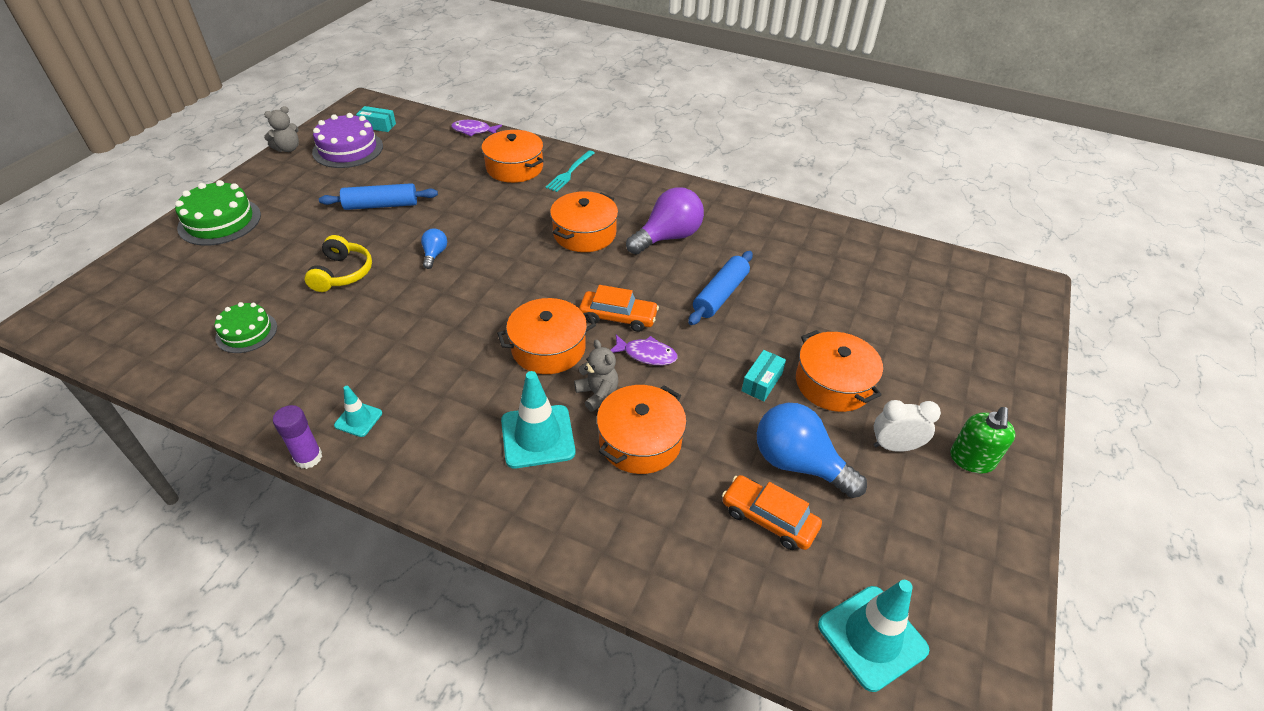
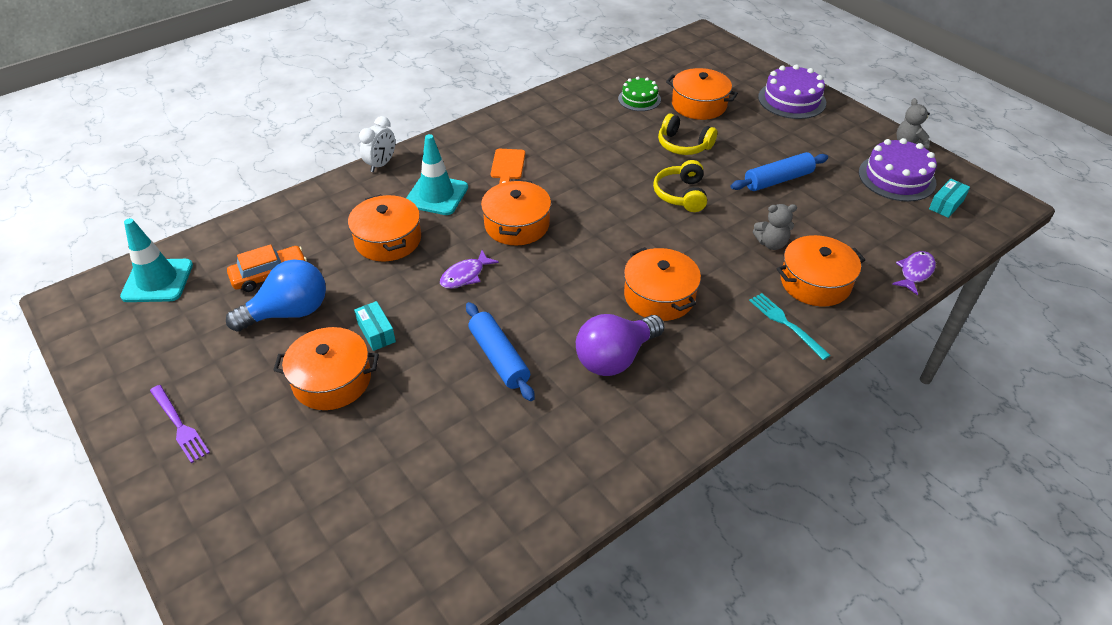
camera: 120 degrees right, 0 degrees up
(219, 221) = (792, 100): green cake -> purple cake
(248, 282) = (699, 105): none -> orange pot
(308, 457) = (502, 108): purple glue stick -> none
(358, 419) = (518, 129): turquoise traffic cone -> none
(381, 205) = (778, 180): blue rolling pin -> blue rolling pin turned 45 degrees clockwise
(434, 254) = (681, 194): blue light bulb -> yellow headphones
(446, 397) = (508, 166): none -> orange cutting board
(597, 394) = (448, 234): grey teddy bear -> grey teddy bear (771, 243)
(618, 317) = (522, 275): orange car -> none
(668, 237) = (615, 358): purple light bulb -> purple light bulb turned 60 degrees clockwise
(894, 446) = (241, 381): white clock -> white clock (381, 164)
(971, 460) = (179, 425): green soap dispenser -> purple fork

